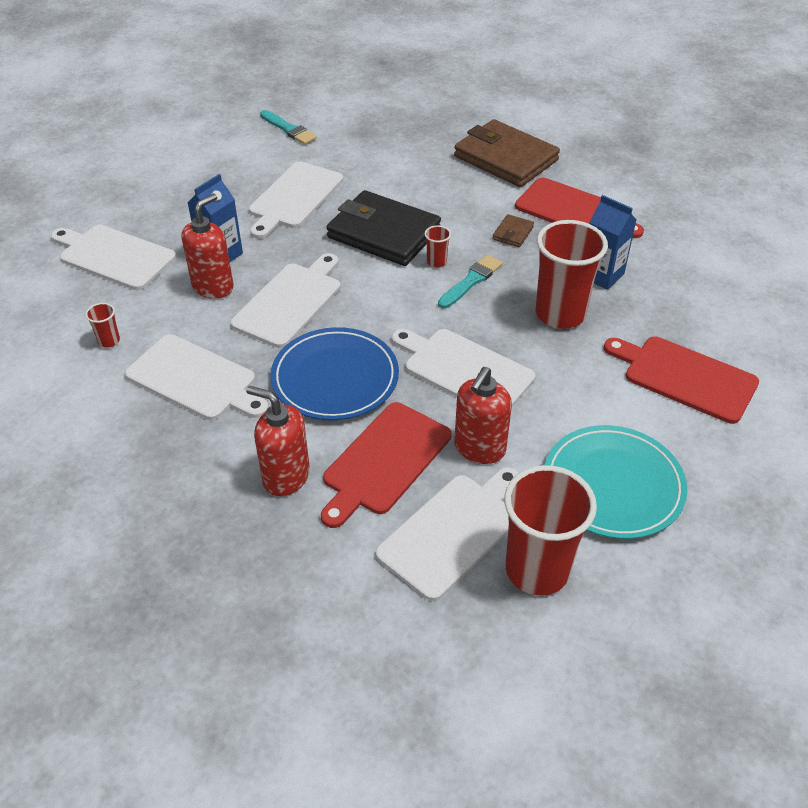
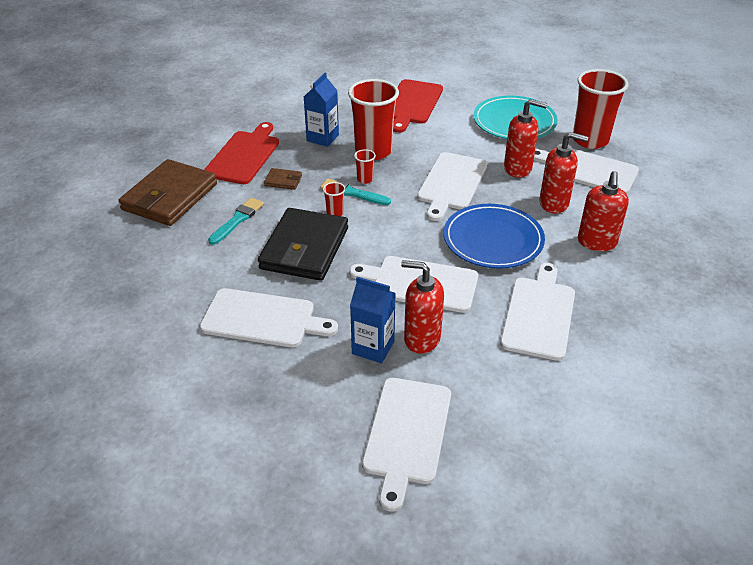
camera: 105 degrees left, 5 degrees down
(109, 341) = (528, 388): red cup -> red cup (365, 179)
(289, 129) = (125, 357): turquoise brush -> turquoise brush (237, 220)
(384, 461) = (554, 203): red cutting board -> red soap dispenser

